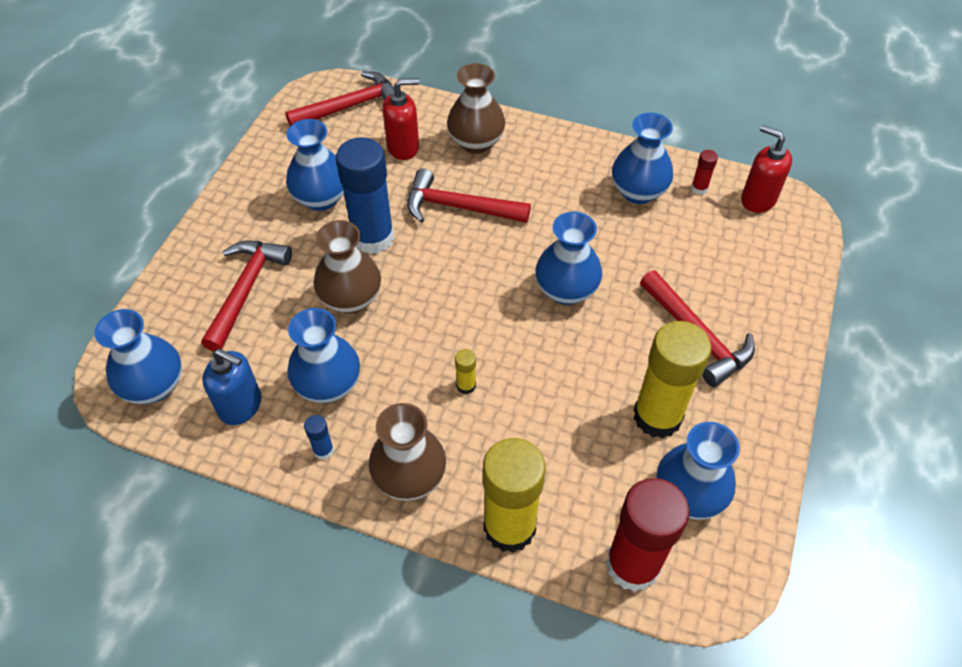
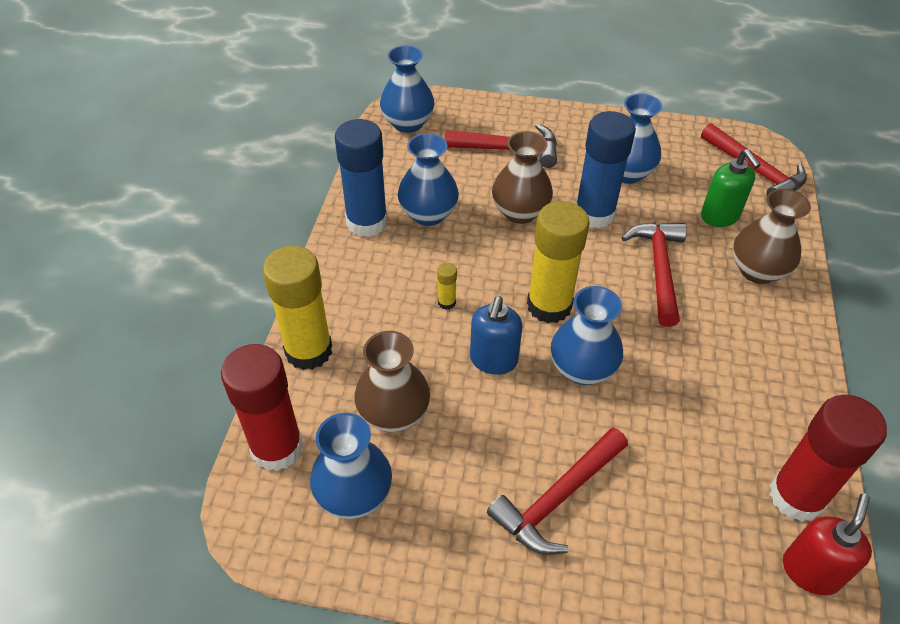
camera: 80 degrees right, 5 degrees down
(241, 406) = (399, 170): blue soap dispenser -> blue soap dispenser (493, 360)
(323, 450) = (367, 222): blue glue stick -> blue glue stick, size x2.45
(403, 147) = (720, 216): red soap dispenser -> green soap dispenser
(409, 477) = (349, 278): brown vase -> brown vase (394, 413)
(638, 192) = (757, 428): blue vase -> none
(657, 416) = (442, 462): yellow glue stick -> yellow glue stick (549, 305)
(699, 188) = (796, 496): red glue stick -> red glue stick, size x2.45

